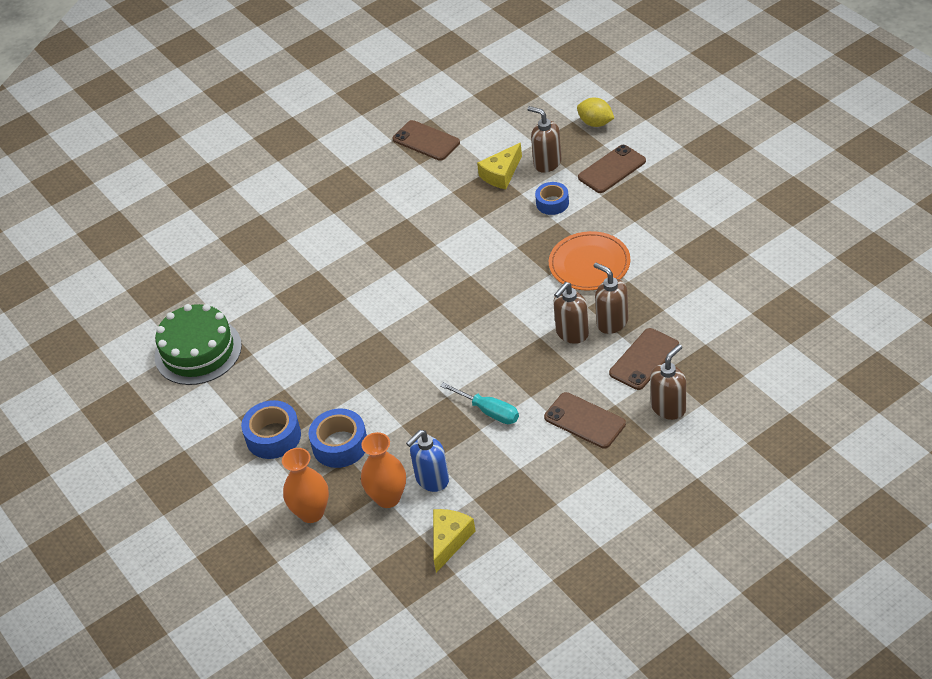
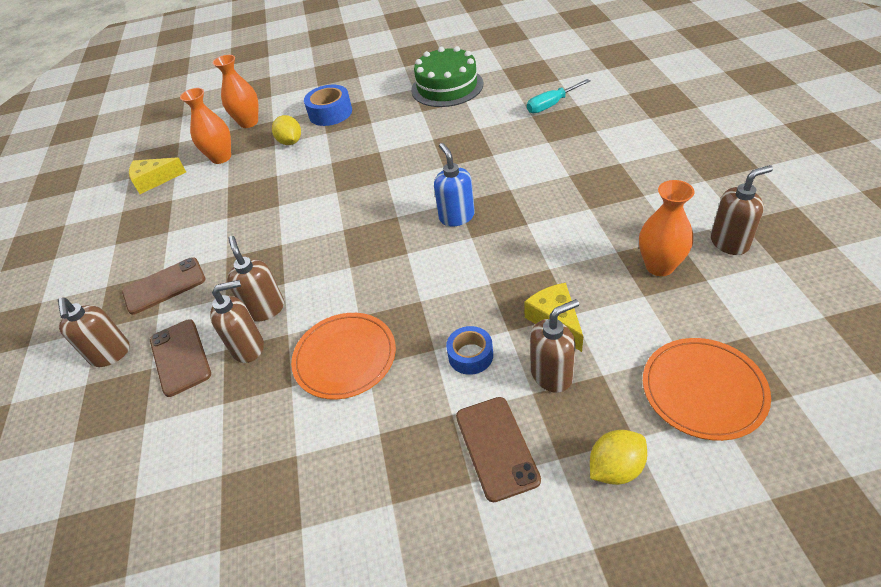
camera: 115 degrees right, 0 degrees up
(340, 445) = (290, 142): blue tape -> yellow lemon
(388, 115) = (729, 242): none -> brown soap dispenser
(426, 141) = (659, 266): brown phone -> orange vase
(432, 479) = (211, 181): blue soap dispenser -> blue soap dispenser (456, 217)
(449, 540) = (154, 180): yellow cheese -> yellow cheese turned 120 degrees clockwise
(488, 411) = (238, 226): turquoise screwdriver -> turquoise screwdriver (551, 105)
(524, 104) = (703, 390): none -> orange plate

